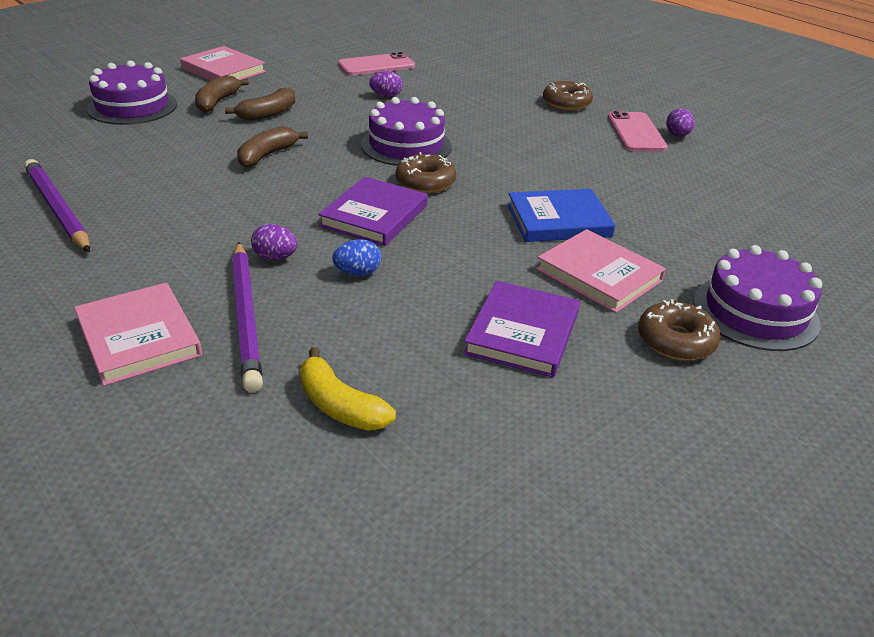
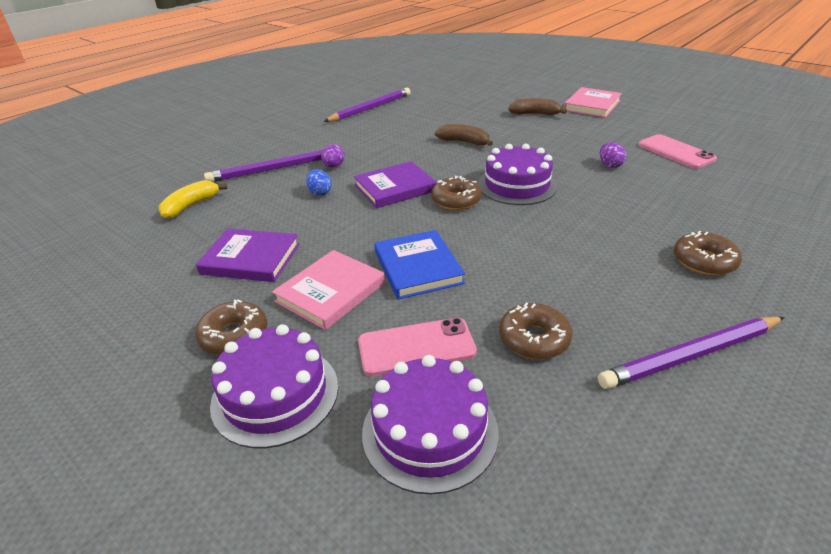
camera: 85 degrees right, 0 degrees up
(132, 106) = (505, 96): purple cake -> purple cake (430, 431)
(139, 337) = (255, 149): pink book -> none
(268, 113) = (530, 131): brown banana -> none
(374, 216) = (395, 188): purple book -> purple book turned 45 degrees counterclockwise
(636, 132) = (665, 317): pink phone -> pink phone (416, 347)
(665, 183) = (534, 339): none -> brown donut
(677, 135) = (691, 355): purple egg -> purple pencil

